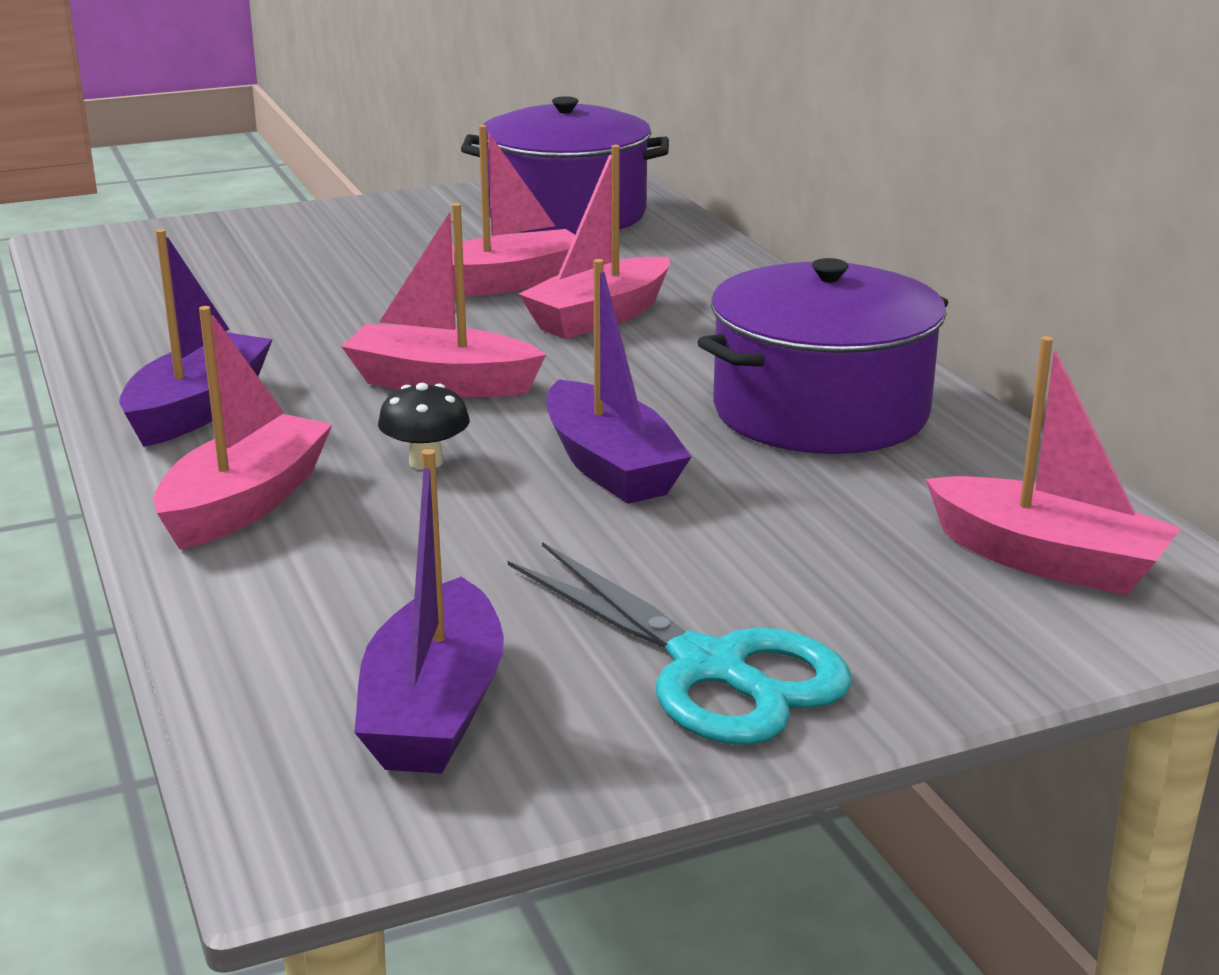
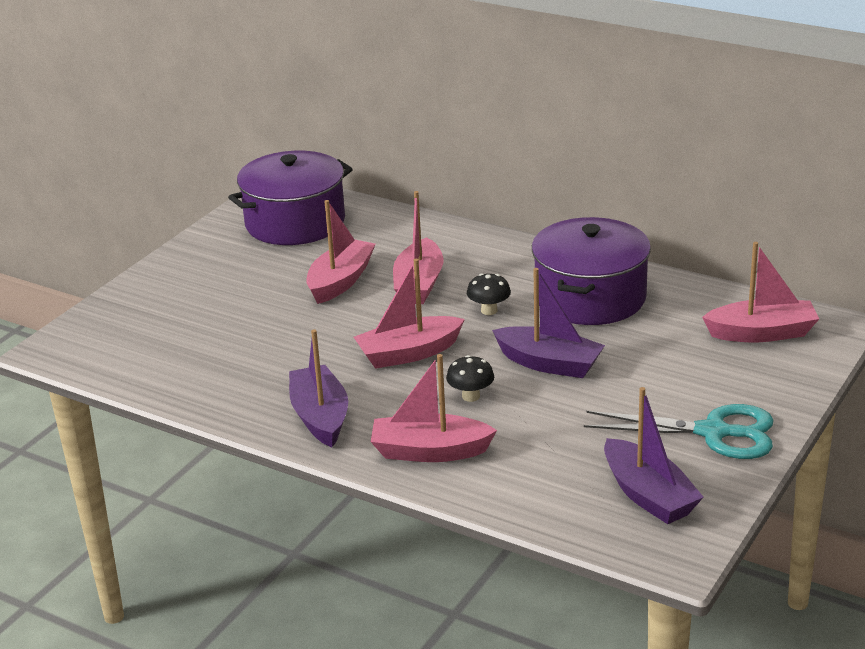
camera: 35 degrees left, 5 degrees up
(245, 503) = (430, 451): pink boat -> pink boat turned 75 degrees counterclockwise
(640, 375) = (489, 310): none -> black mushroom

